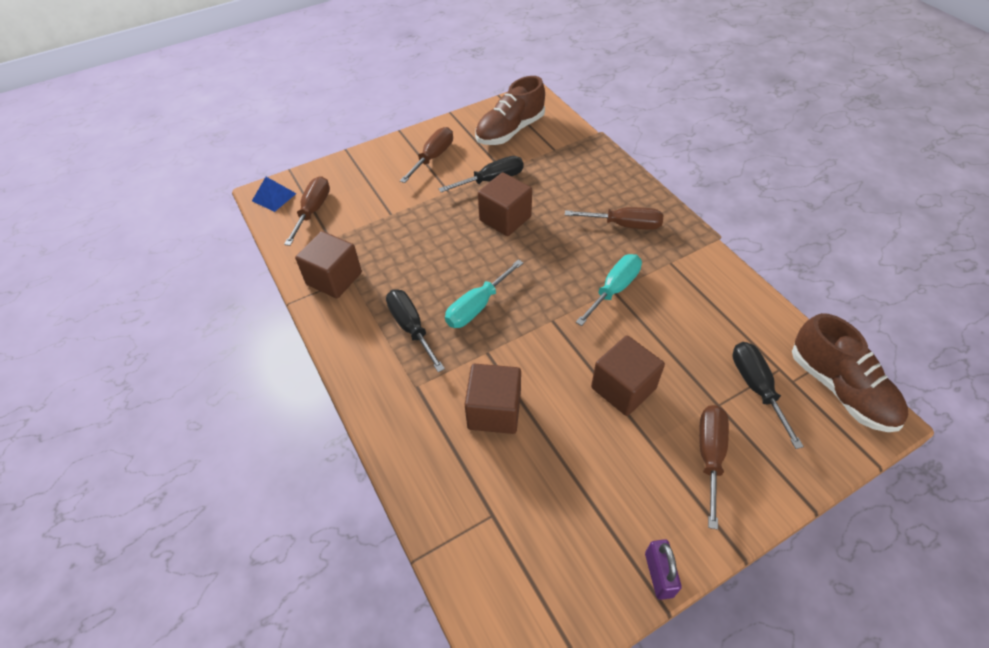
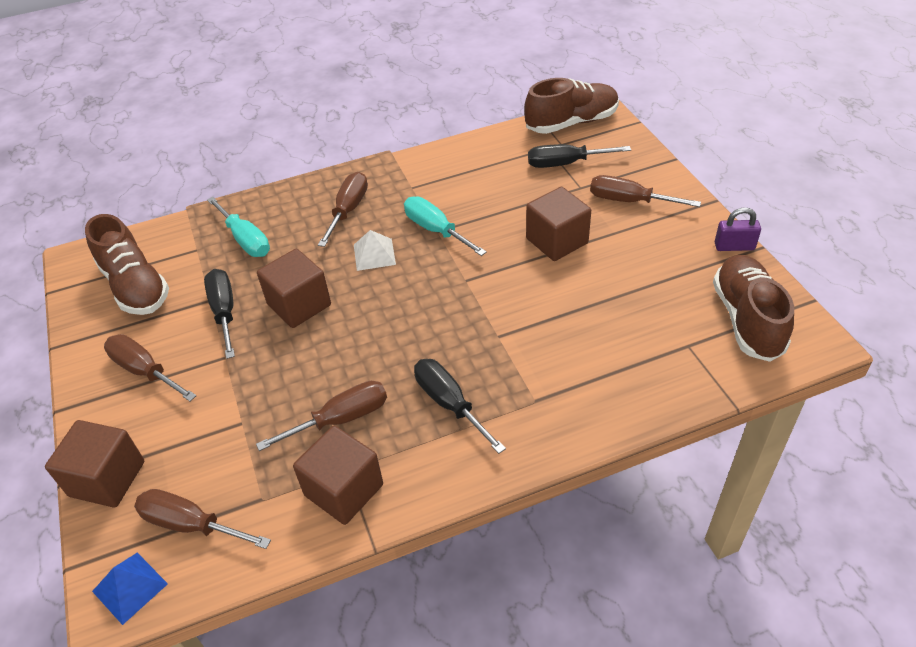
camera: 80 degrees left, 5 degrees down
(395, 265) = (341, 419): none -> brown screwdriver
(411, 327) = (449, 403): black screwdriver -> black screwdriver turned 75 degrees clockwise
(477, 306) = (432, 340): turquoise screwdriver -> turquoise screwdriver (245, 240)
(494, 411) = (573, 335): brown cube -> brown cube (107, 479)
(538, 580) = (747, 319): none -> brown shoe
(572, 252) = (374, 254): none -> white pyramid

